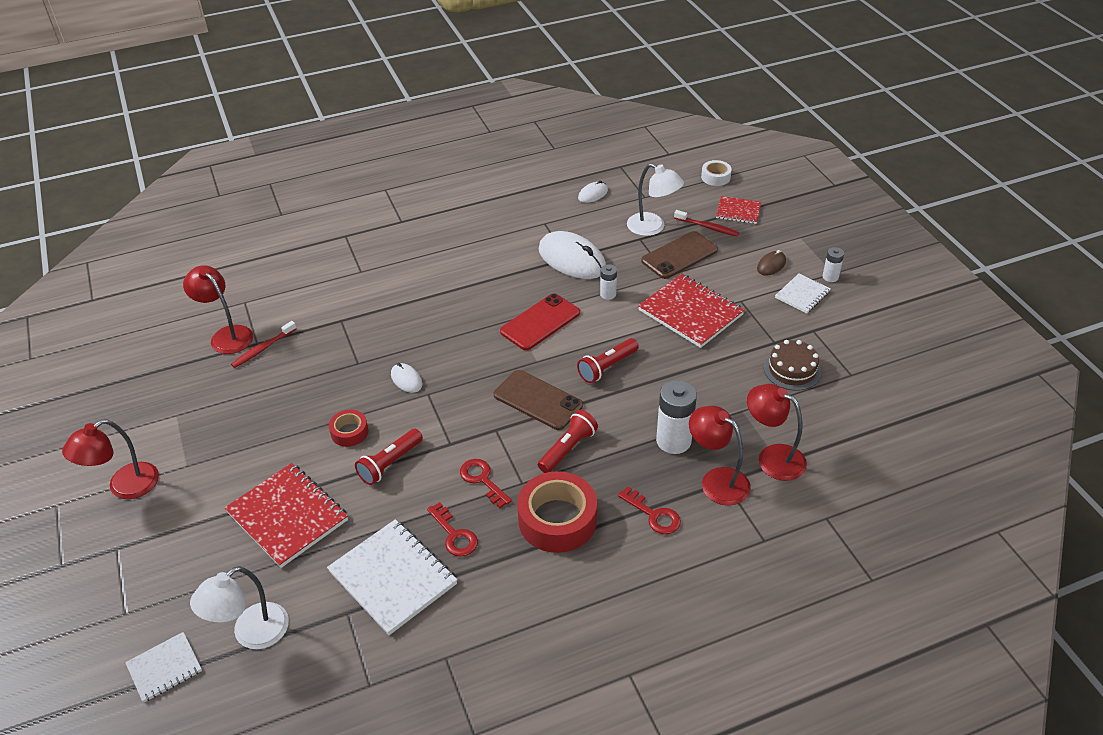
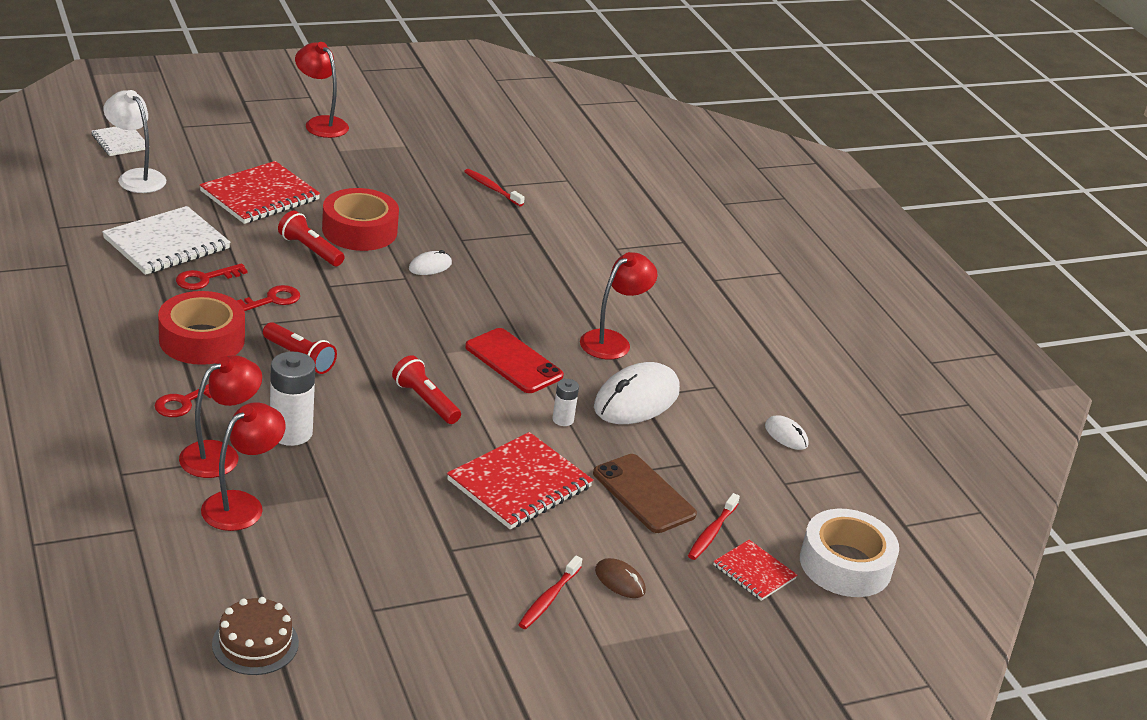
camera: 85 degrees right, 10 degrees down
(226, 335) = (515, 170): red lamp -> red lamp (612, 341)
(349, 432) = (359, 230): red tape -> red tape, size x1.94
(538, 400) = (380, 346): brown phone -> none
(652, 227) = (708, 479): white lamp -> none
(715, 177) = (845, 564): white tape -> white tape, size x1.94
(738, 211) = (754, 572): red notebook -> red notebook turned 60 degrees counterclockwise
(792, 370) = (392, 554): brown cake -> brown cake (255, 643)
(802, 295) = (549, 599): white notebook -> red toothbrush
(830, 277) = (589, 639): white battery -> none

